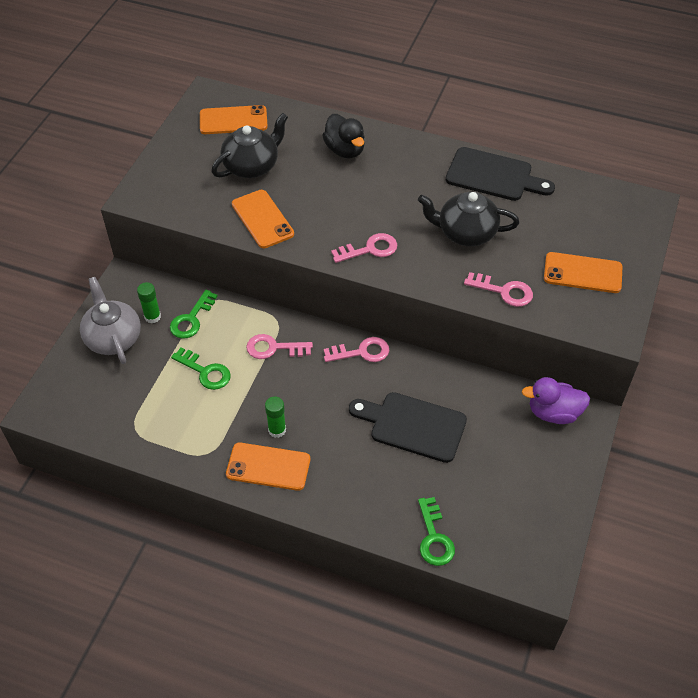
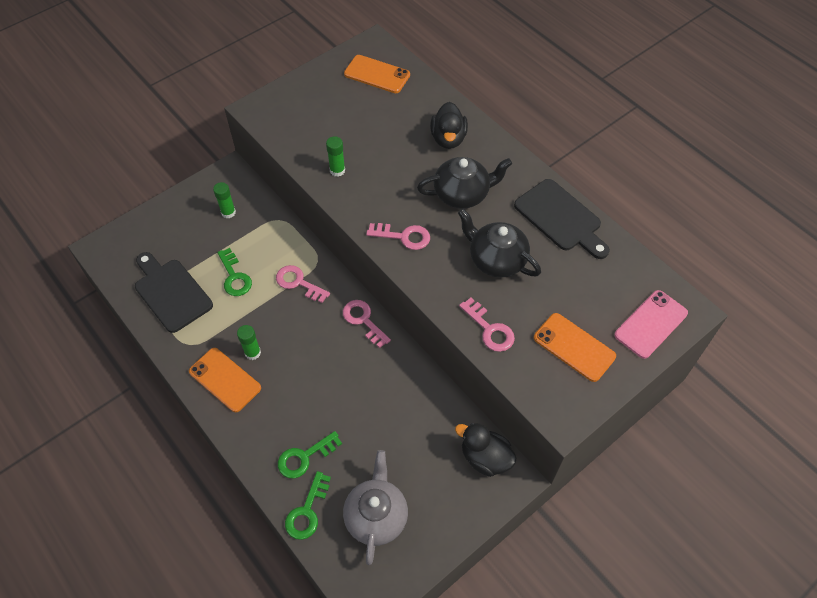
camera: 30 degrees right, 5 degrees up
(113, 338) = (189, 216): grey teapot -> grey teapot (376, 516)
(191, 319) = (255, 228): green key -> green key (305, 457)
(252, 166) = (362, 120): black teapot -> black teapot (462, 194)
(262, 219) = (337, 170): orange phone -> green glue stick
(361, 352) = (363, 320): pink key -> pink key turned 150 degrees counterclockwise
(413, 426) = (359, 406): black cutting board -> black cutting board (171, 292)
(553, 413) = (485, 458): purple duck -> black duck
(628, 227) = (651, 324): none -> pink phone

